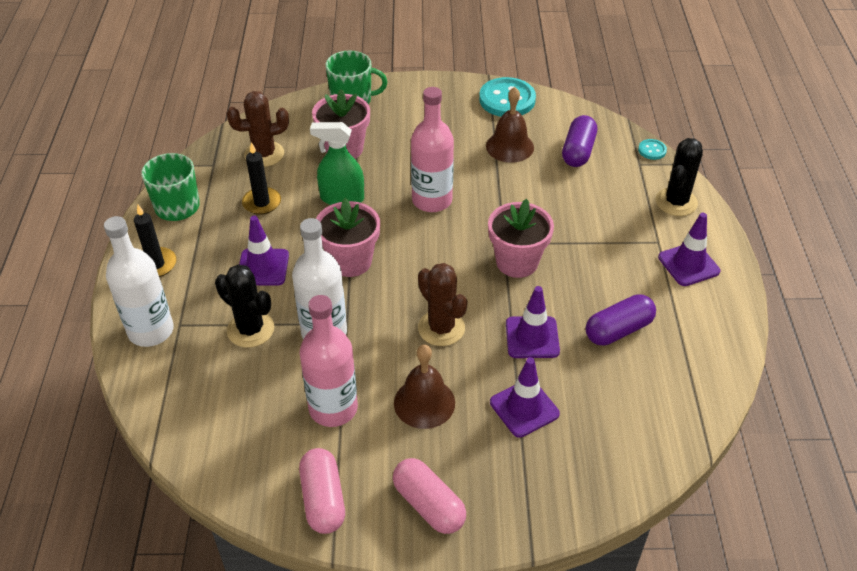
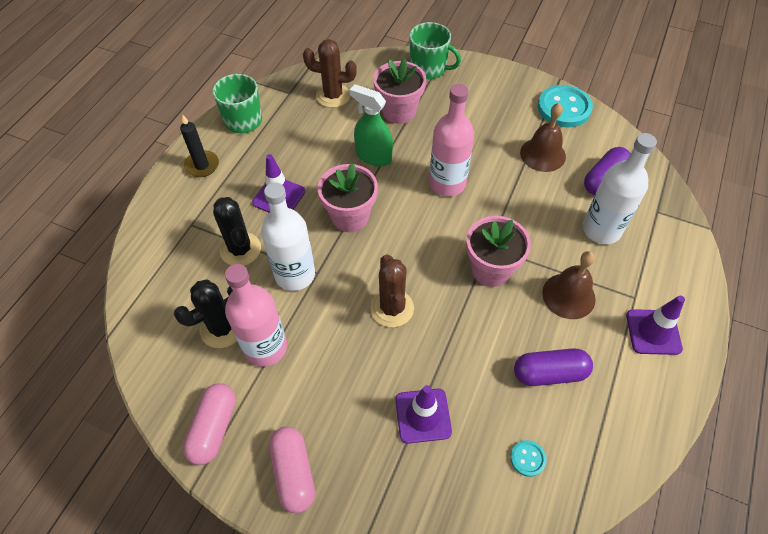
camera: 25 degrees right, 10 degrees up
(151, 331) = (168, 222): white bottle -> white bottle (601, 230)
(262, 203) = (308, 139): black candle -> none
(424, 402) = (341, 373): brown bell -> brown bell (568, 295)
(532, 337) = (466, 349): purple traffic cone -> none
(652, 150) = (677, 201): turquoise button -> turquoise button (527, 458)
(676, 202) = (674, 263): black cactus -> black cactus (222, 328)

